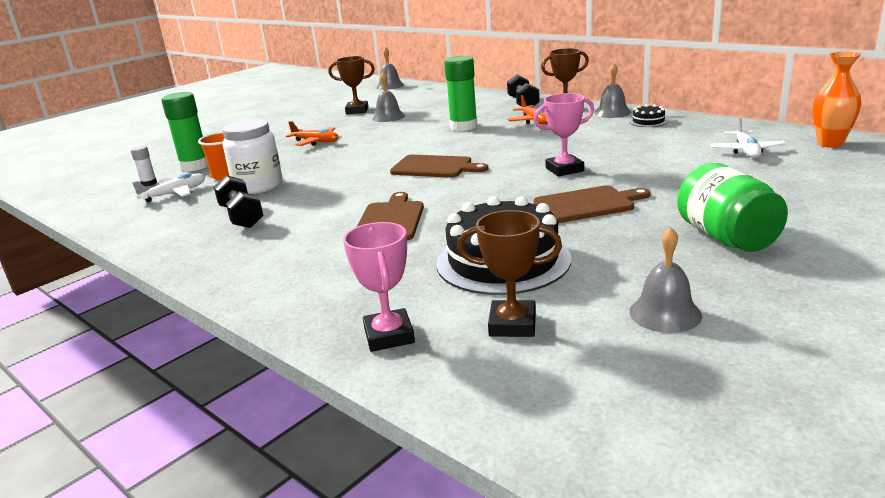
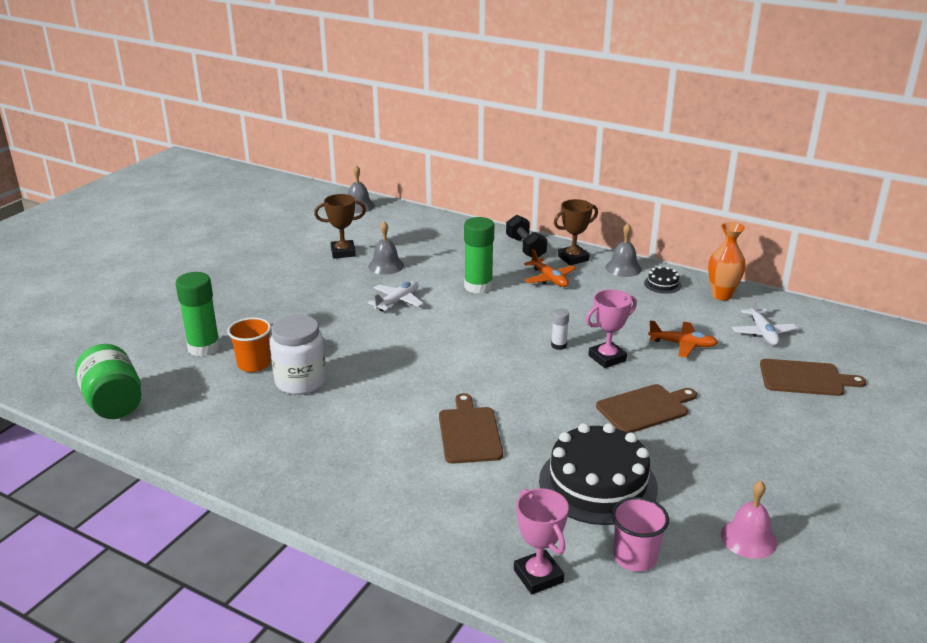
camera: 15 degrees left, 5 degrees up
(149, 183) = (167, 377): white glue stick -> white glue stick (559, 345)
(175, 194) = (210, 394): white plane -> white plane (397, 301)
(241, 216) = (310, 429): black dumbbell -> none
(316, 142) = (324, 308): orange plane -> orange plane (683, 344)
(435, 167) = (477, 353): brown cutting board -> brown cutting board (805, 378)
(512, 324) = (635, 557): brown trophy -> pink cup
(665, 313) = (748, 538): grey bell -> pink bell
(726, 238) = (773, 450): green jar -> green jar (113, 403)
(830, 144) = (831, 324): orange vase -> orange vase (721, 295)

